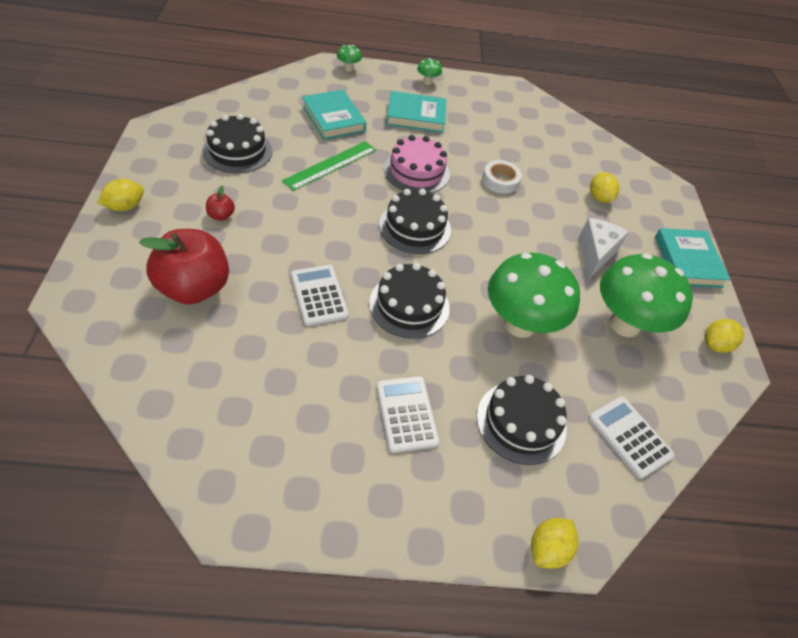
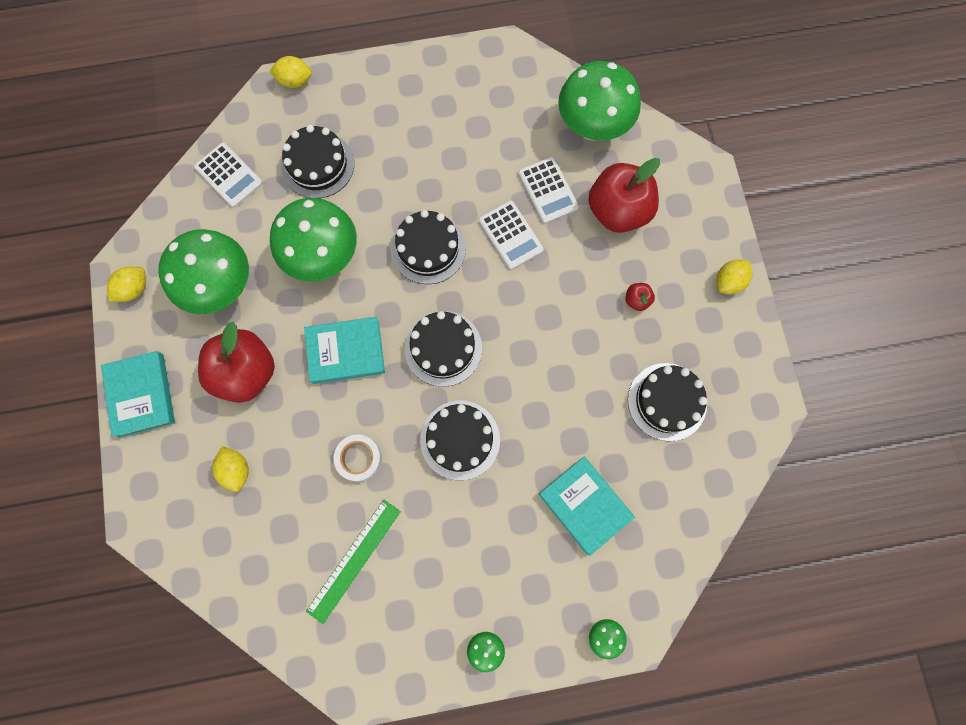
camera: 175 degrees right, 25 degrees up
(170, 380) = (592, 127): none -> green mushroom
(331, 165) = (558, 415): green ruler -> green ruler (354, 560)
(406, 414) = (408, 148): white calculator -> white calculator (547, 190)
(416, 116) = (484, 554): turquoise book -> turquoise book (346, 352)
(416, 171) = (460, 440): pink cake -> black cake
(548, 549) = (295, 81): yellow lemon -> yellow lemon turned 60 degrees clockwise
(595, 254) = (246, 372): white cheese -> red apple

